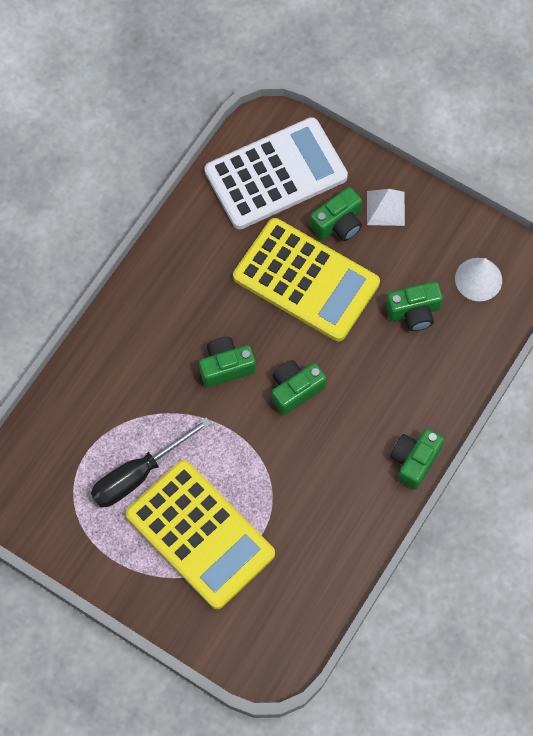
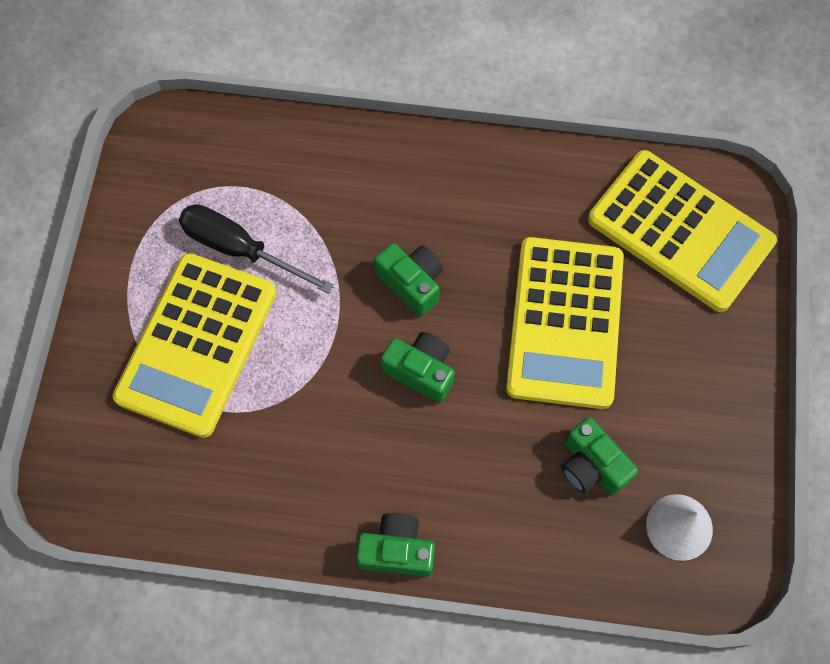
camera: 65 degrees right, 0 degrees up
(276, 174) = (680, 231): white calculator -> yellow calculator
(338, 223) = (658, 327): green camera -> none
(385, 208) = (710, 373): white pyramid -> none

